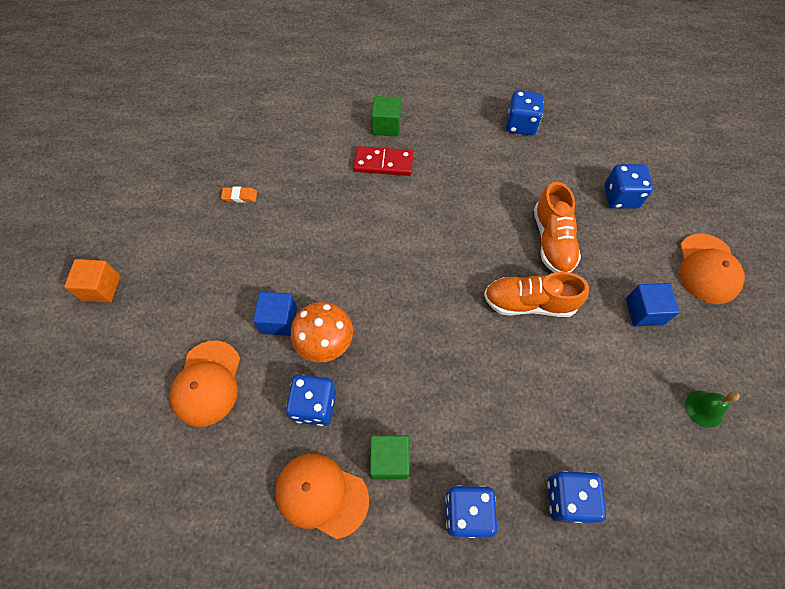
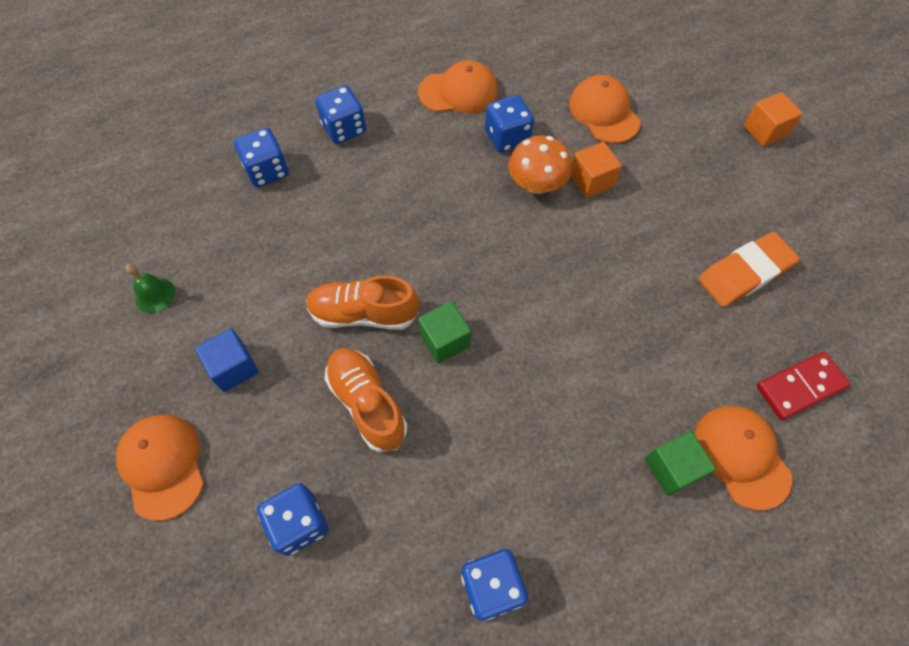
camera: 150 degrees right, 0 degrees up
(240, 196) = (745, 273): orange eraser -> orange eraser, size x2.19
(279, 320) = (591, 181): blue cube -> orange cube
(344, 114) = (741, 456): none -> orange cap
(383, 163) = (630, 404): red domino -> red domino (800, 386)
(389, 460) = (422, 132): green cube -> green cube (445, 340)
(529, 303) = (363, 314): orange shoe -> orange shoe turned 150 degrees counterclockwise

